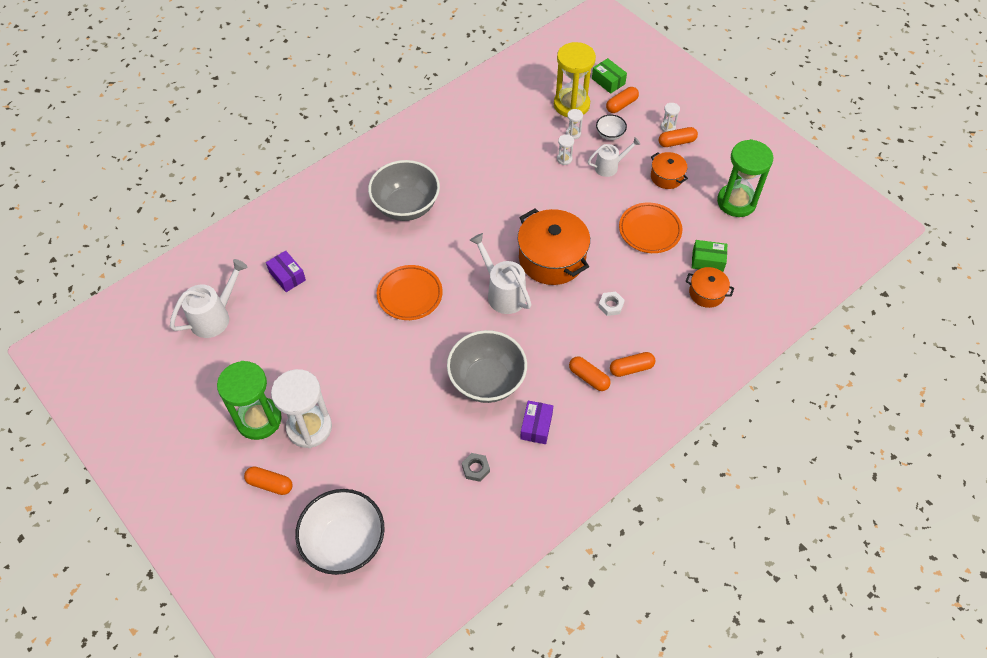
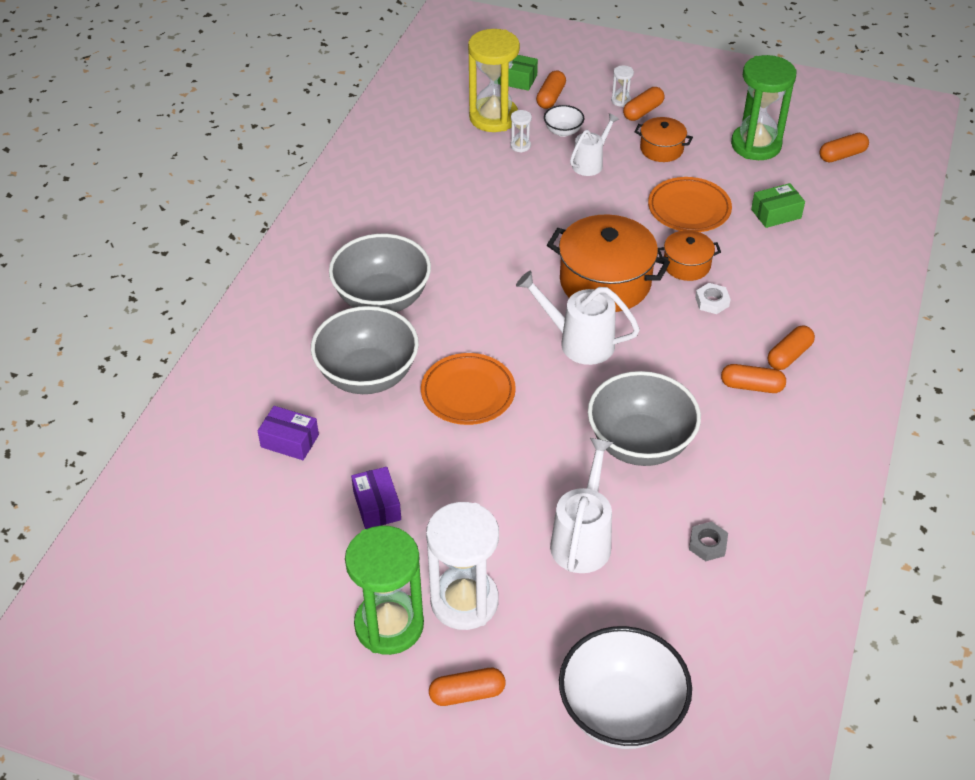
camera: 30 degrees left, 10 degrees down
(215, 316) = (227, 532): white watering can -> white watering can (583, 538)
(360, 254) = (367, 375): none -> grey bowl
(536, 426) = (737, 464): purple box -> purple box (377, 505)
(564, 159) = (532, 175): white hourglass -> none
(706, 293) = (802, 245): orange pot -> orange pot (686, 265)
(793, 237) = (842, 155): none -> orange capsule

